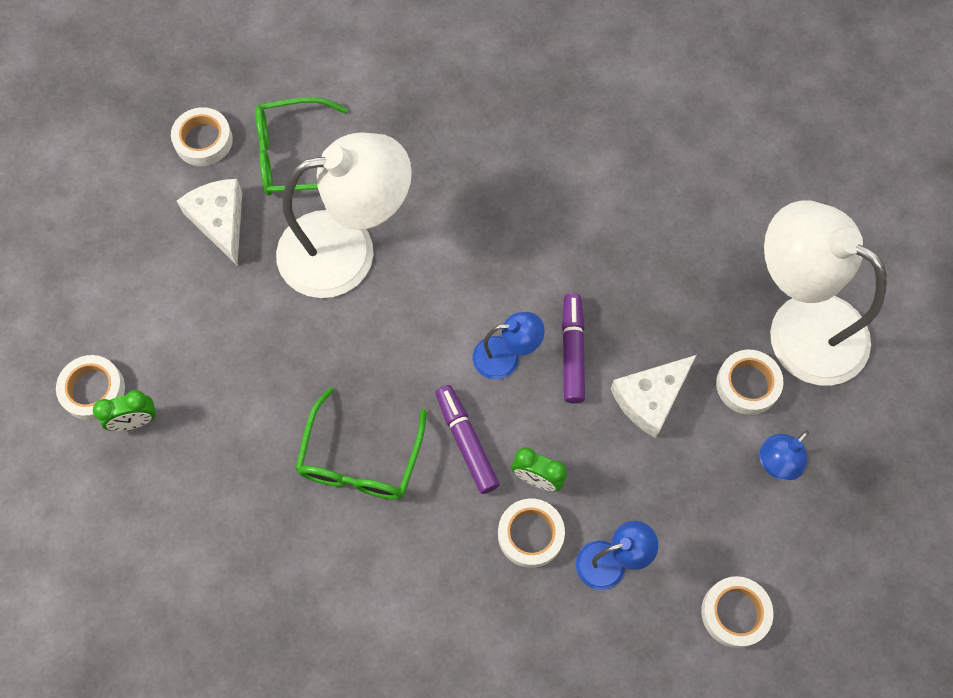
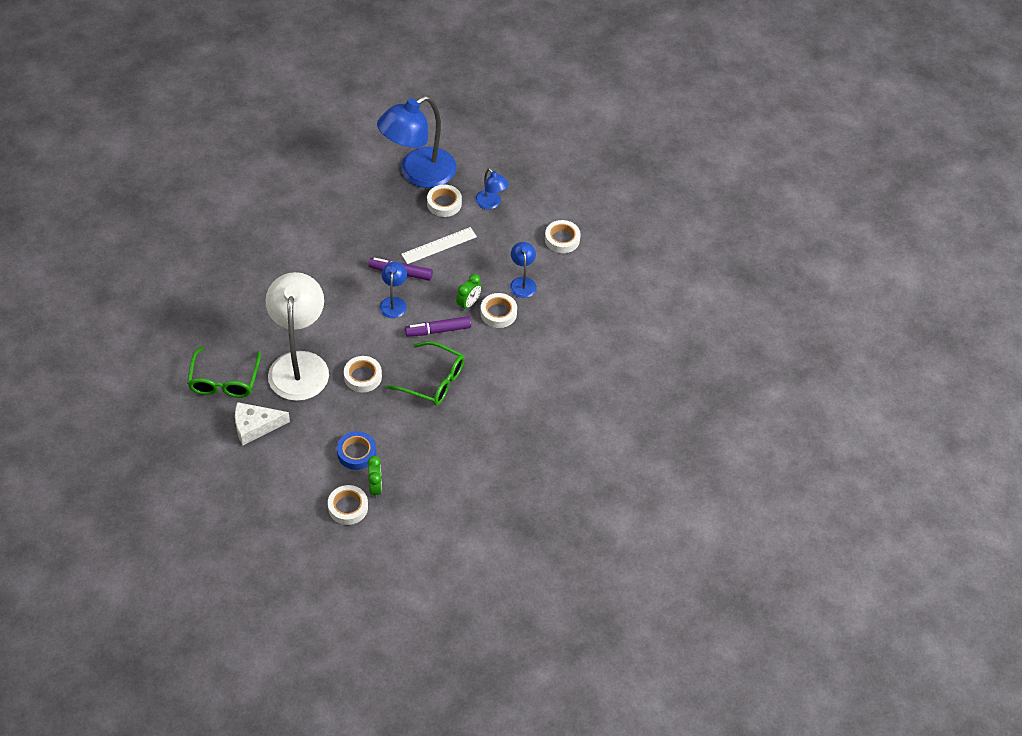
camera: 80 degrees left, 15 degrees down
(196, 376) = (356, 453): none -> blue tape
(203, 140) = (193, 427): white tape -> white tape (363, 377)
(650, 398) = (439, 245): white cheese -> white ruler
(800, 325) = (418, 173): white lamp -> blue lamp

